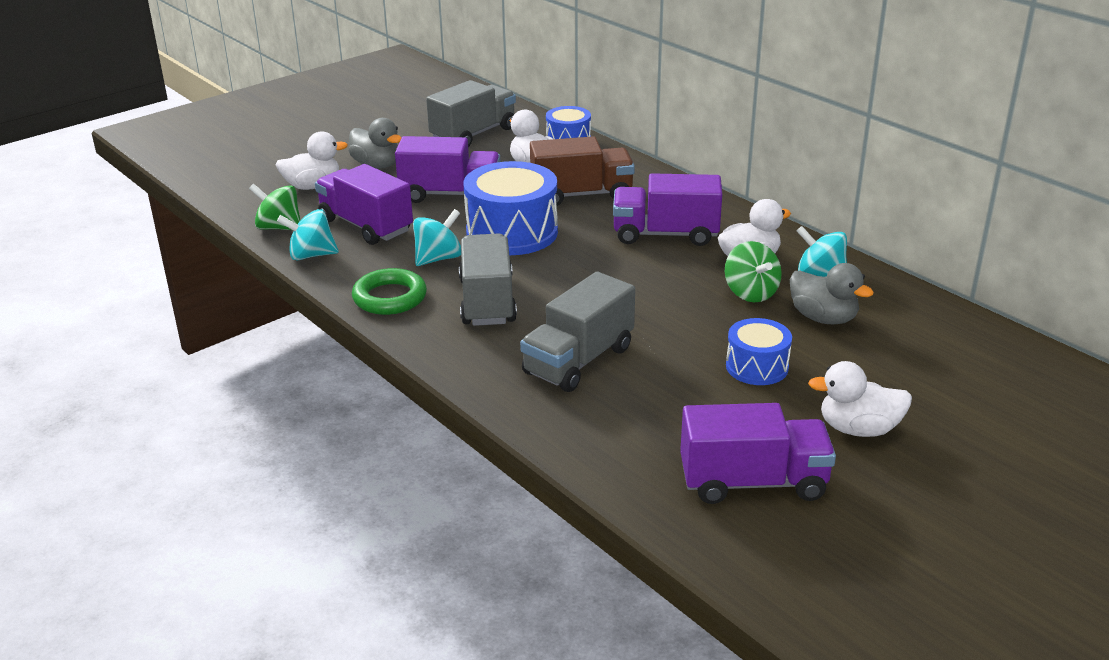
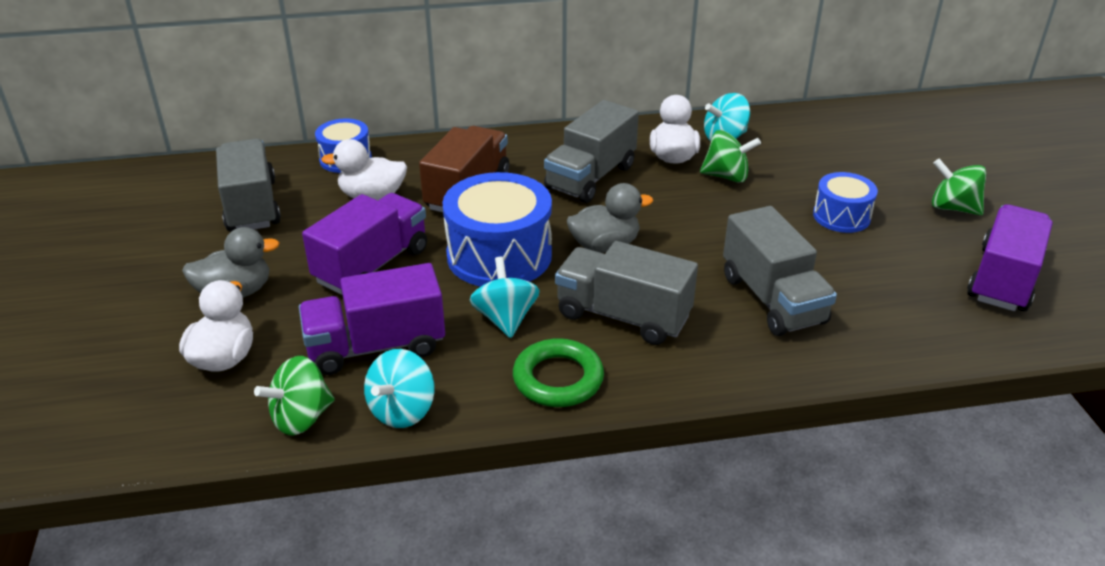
camera: 60 degrees left, 5 degrees up
(665, 234) = (590, 177): purple truck -> grey truck
(823, 318) = (790, 161): grey duck -> grey duck (605, 246)
(858, 429) = (953, 208): white duck -> green spinning top

